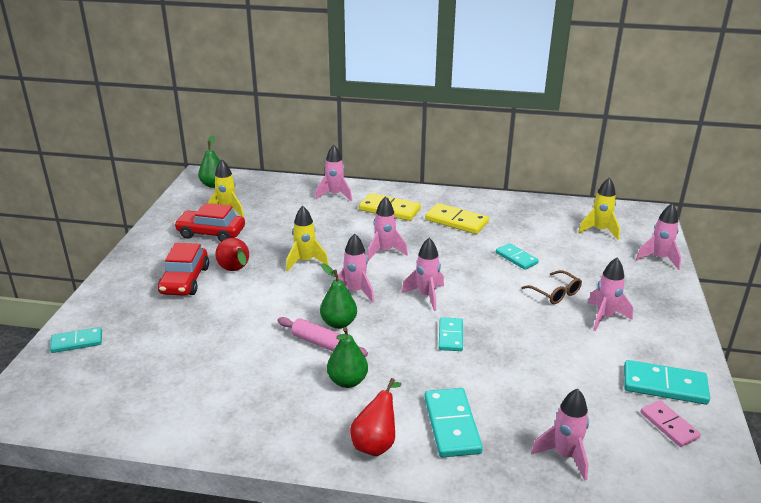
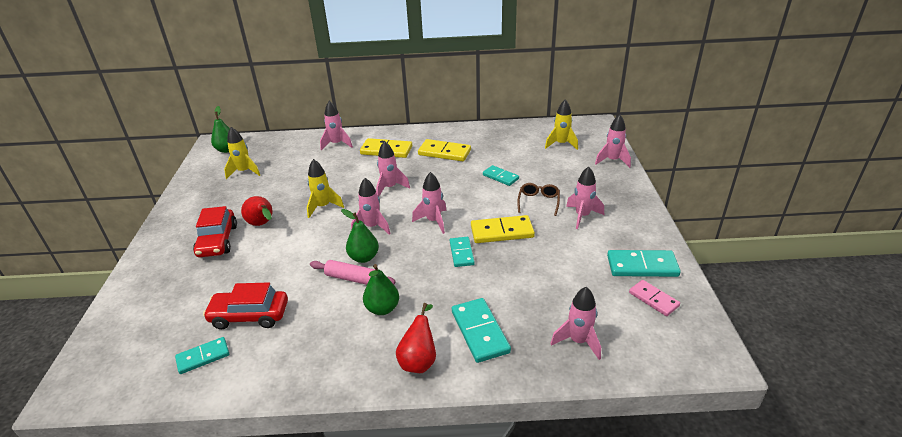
camera: 10 degrees left, 5 degrees up
(77, 342) = (125, 315): turquoise domino -> turquoise domino (203, 357)
(211, 233) = (233, 194): red car -> red car (249, 315)
(503, 320) = (502, 232): none -> yellow domino
(555, 293) = (538, 202): brown glasses -> brown glasses turned 120 degrees counterclockwise

